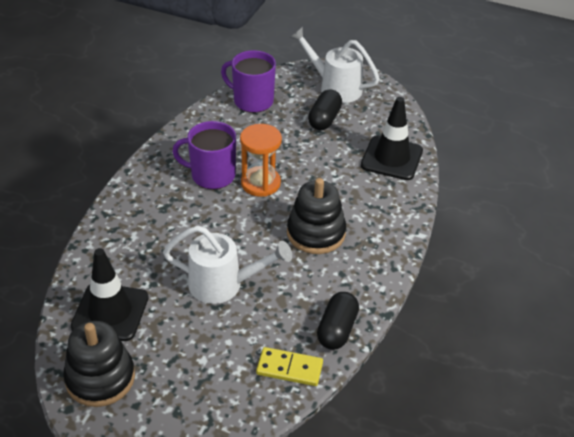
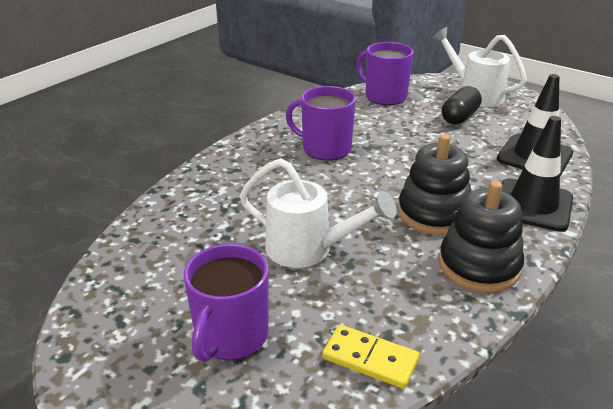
camera: 15 degrees right, 10 degrees down
(100, 378) = (120, 327): black stacking toy -> black stacking toy (479, 266)
(110, 312) = (164, 258): black traffic cone -> black traffic cone (533, 205)
(186, 369) = (231, 336): none -> purple mug
(260, 183) = (377, 161): orange hourglass -> none
(337, 330) = (445, 321): black capsule -> none

